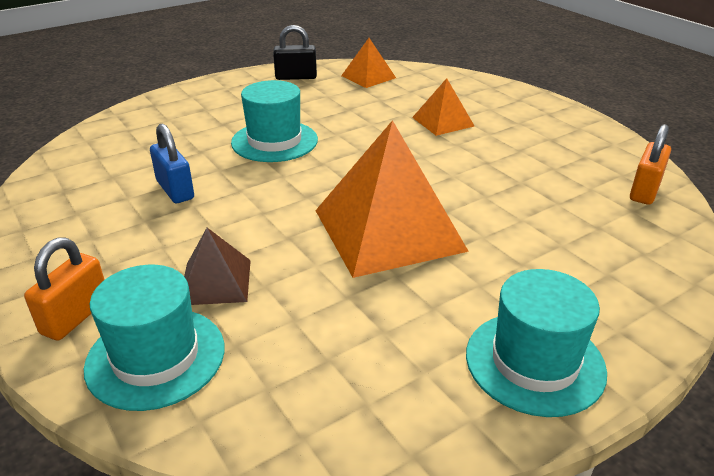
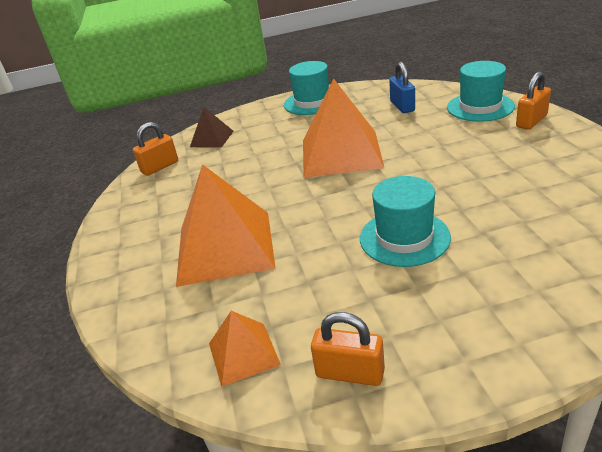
camera: 155 degrees left, 0 degrees up
(175, 190) = (497, 191): blue padlock -> blue padlock (402, 106)
(215, 282) = (454, 132): brown pyramid -> brown pyramid (212, 139)
(296, 77) = (350, 373): black padlock -> orange padlock
(443, 121) = (225, 247): orange pyramid -> orange pyramid, size x2.00

